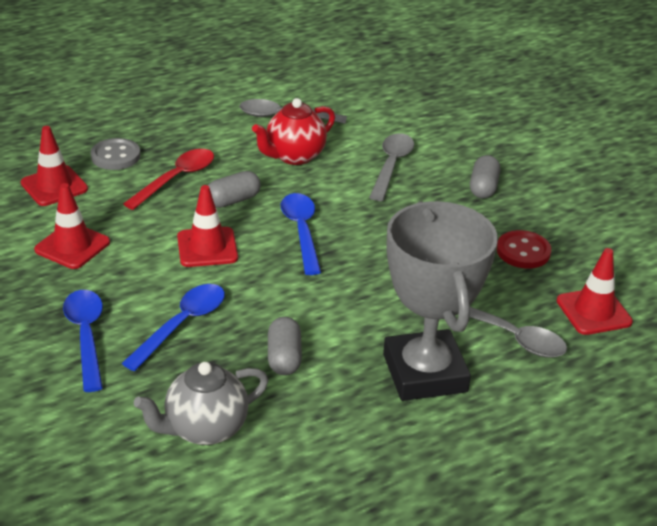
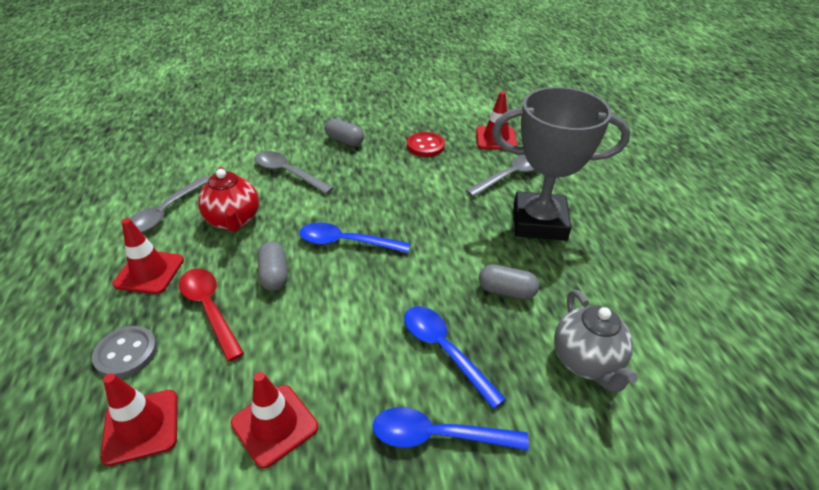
camera: 70 degrees left, 5 degrees up
(207, 247) = (337, 308): red traffic cone -> red traffic cone (149, 272)

